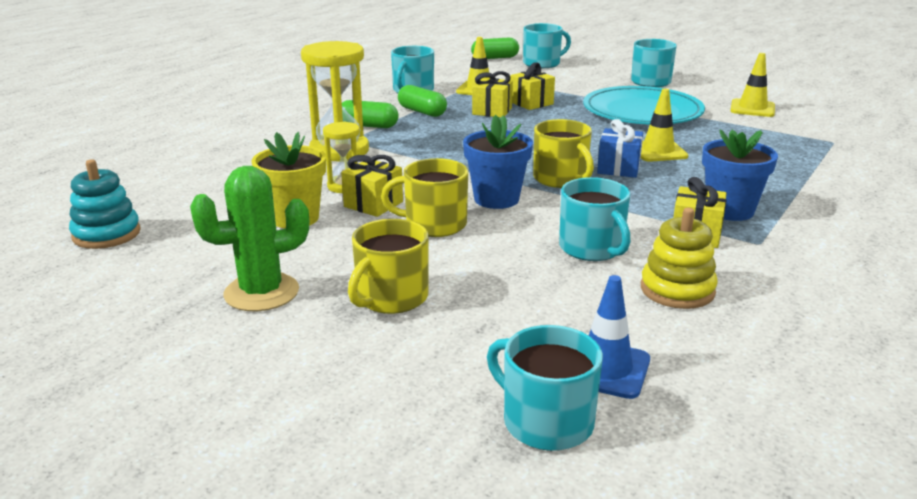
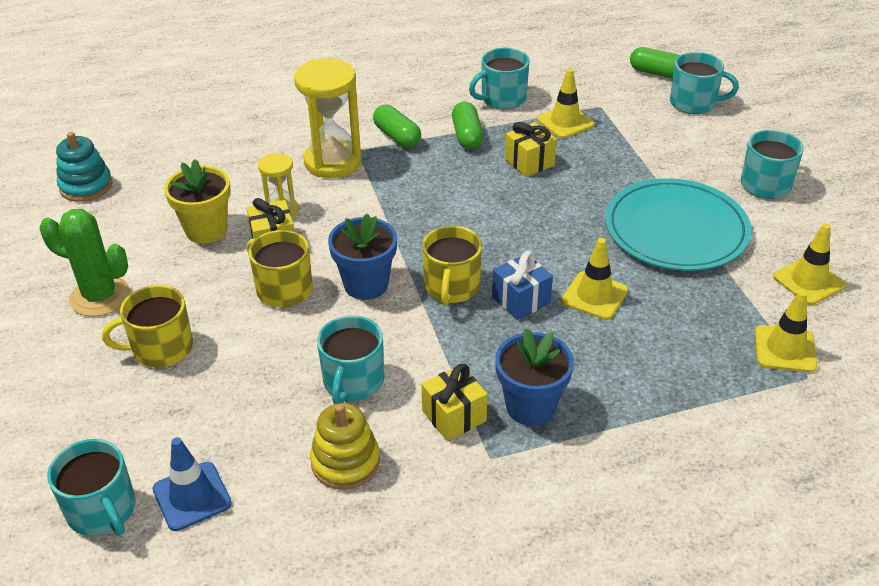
camera: 40 degrees right, 15 degrees up
(531, 103) = (584, 166): yellow gift -> none
(546, 421) = (102, 510): turquoise mug -> turquoise mug turned 150 degrees clockwise
(800, 136) = (785, 349): none -> yellow traffic cone

